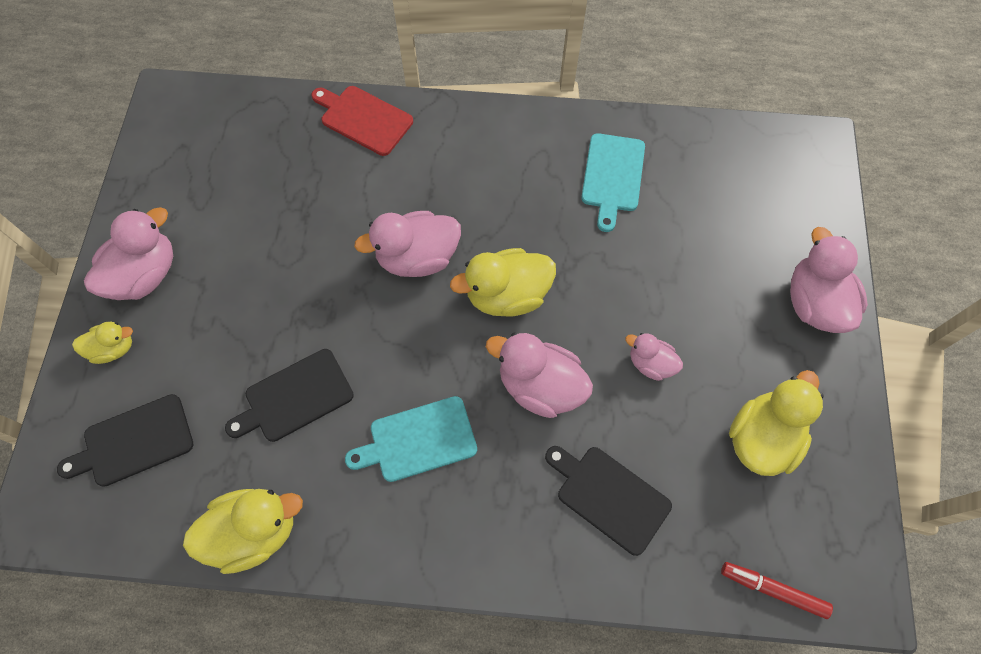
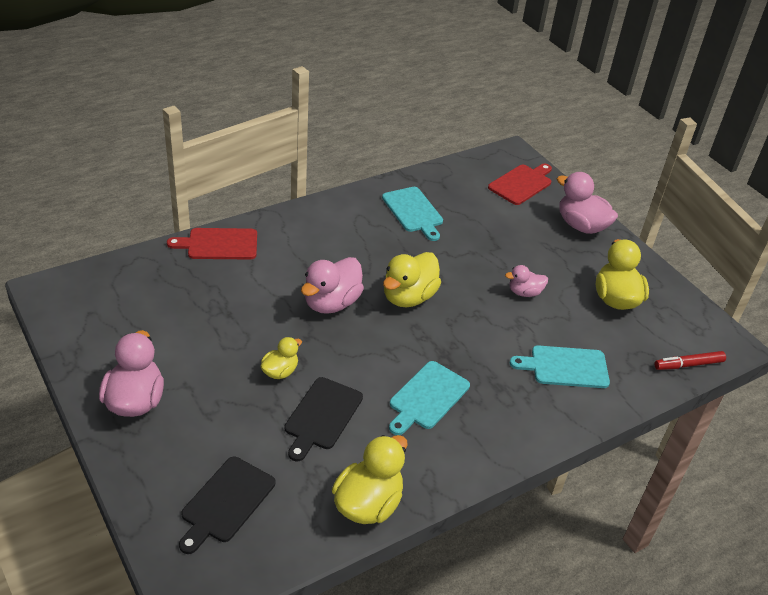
camera: 40 degrees left, 25 degrees down
(113, 348) = (153, 456): yellow duck -> yellow duck (280, 371)
(540, 386) = (473, 333): pink duck -> none
(609, 496) = (565, 367): black cutting board -> turquoise cutting board
(788, 199) = (521, 184): none -> red cutting board

